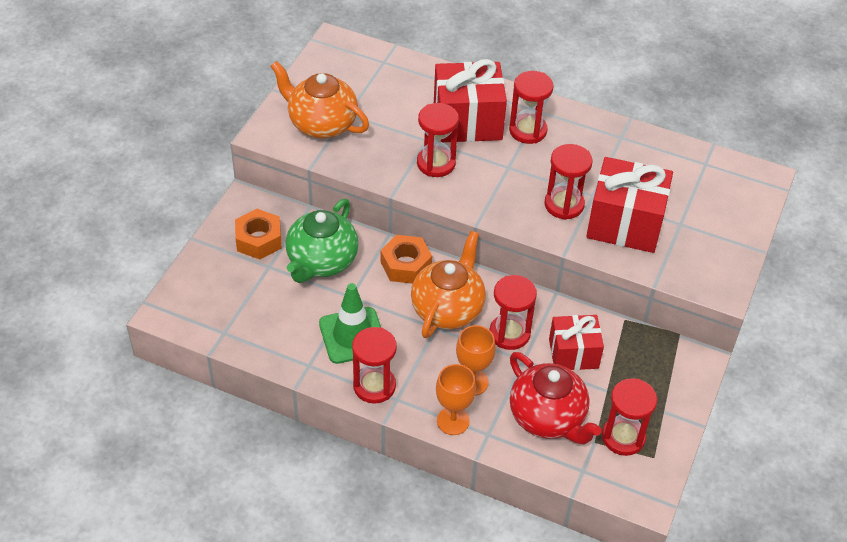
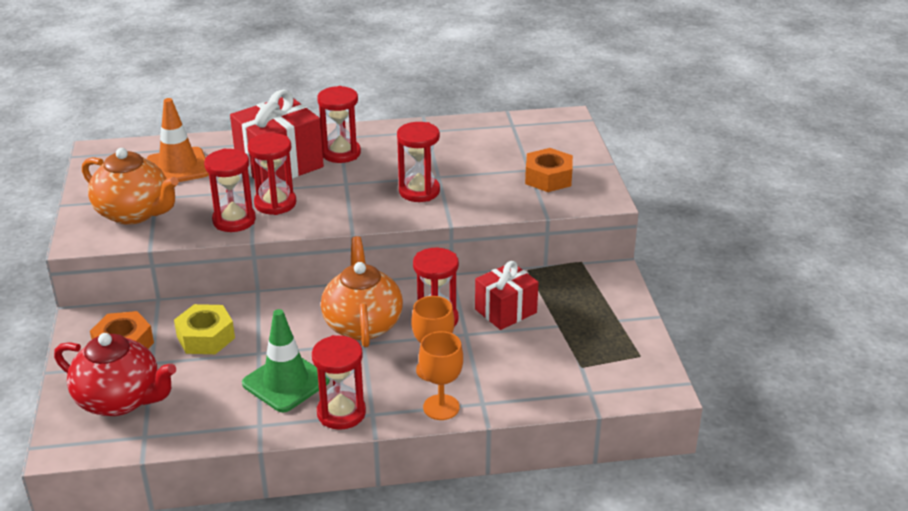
camera: 30 degrees left, 15 degrees down
(321, 124) = (134, 213): orange teapot -> orange teapot turned 150 degrees counterclockwise
(321, 262) = (205, 337): green teapot -> yellow nut
(385, 87) = (178, 167): none -> orange traffic cone
(406, 265) = (294, 307): orange nut -> orange nut (548, 178)
(548, 418) = (525, 367): red teapot -> red teapot (120, 400)
(623, 437) = (602, 352): red hourglass -> red hourglass (234, 220)
(625, 224) = (483, 185): red gift -> none

